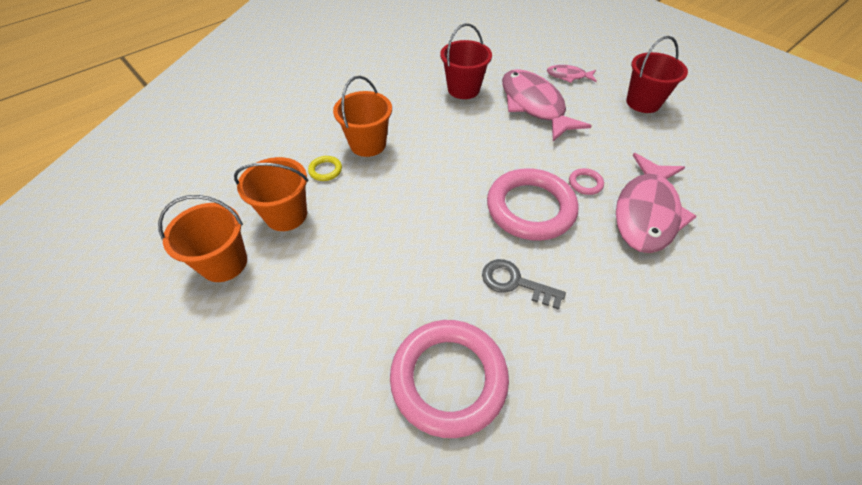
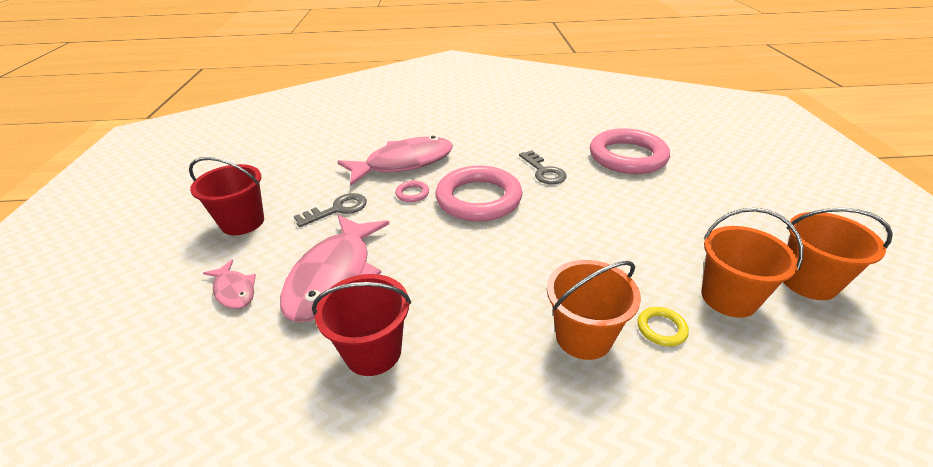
camera: 140 degrees left, 15 degrees down
(609, 141) = (337, 209): none -> grey key

